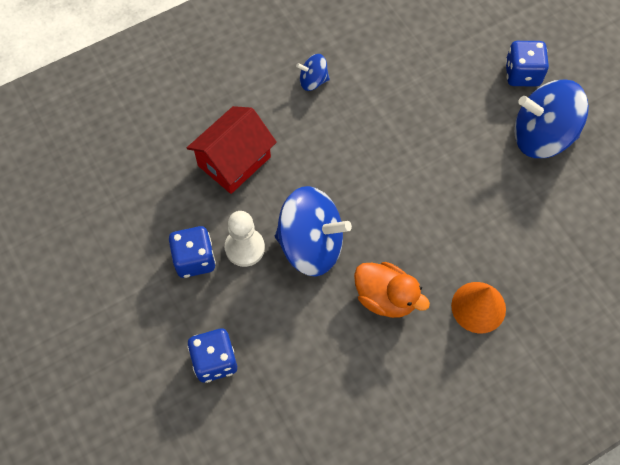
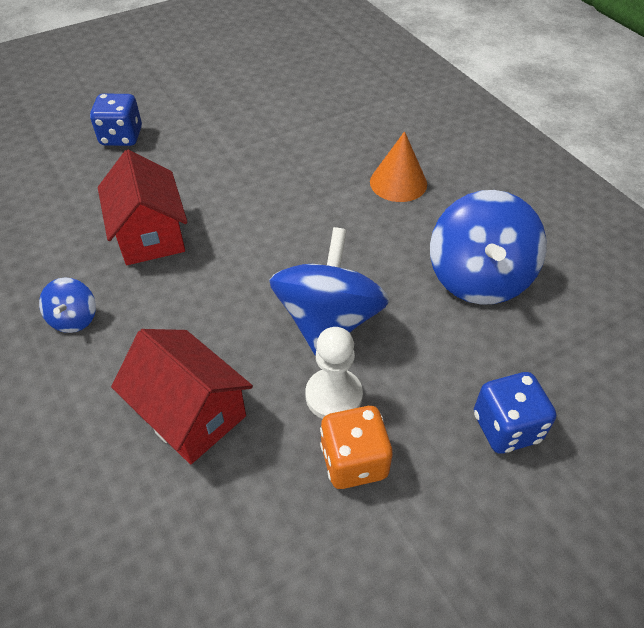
camera: 90 degrees left, 15 degrees down
(194, 259) = (354, 461): blue dice -> orange dice
(385, 298) = (395, 252): orange duck -> none
(398, 114) = (150, 235): none -> red house
(542, 136) = (202, 129): blue spinning top -> blue spinning top (478, 278)

